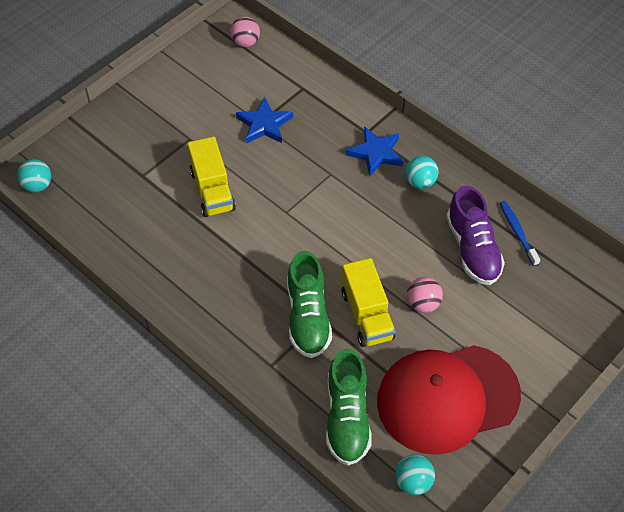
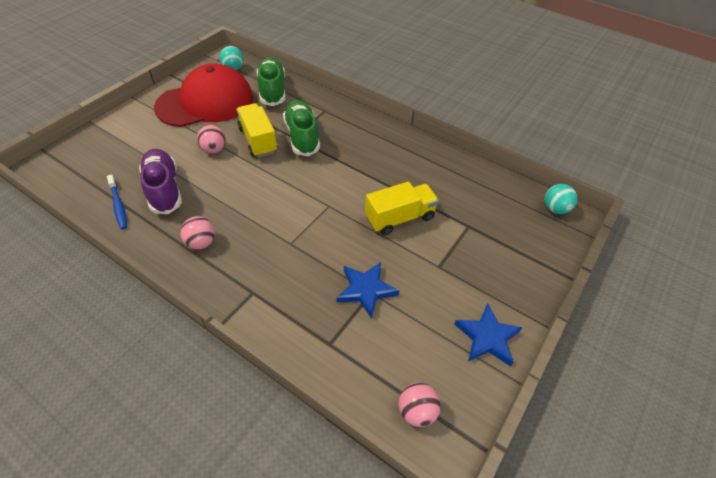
camera: 170 degrees right, 5 degrees down
(212, 190) = (399, 218): yellow truck -> yellow truck turned 90 degrees clockwise
(376, 153) = (244, 268): blue star -> blue star (487, 337)
(420, 182) = (201, 243): turquoise ball -> pink ball

